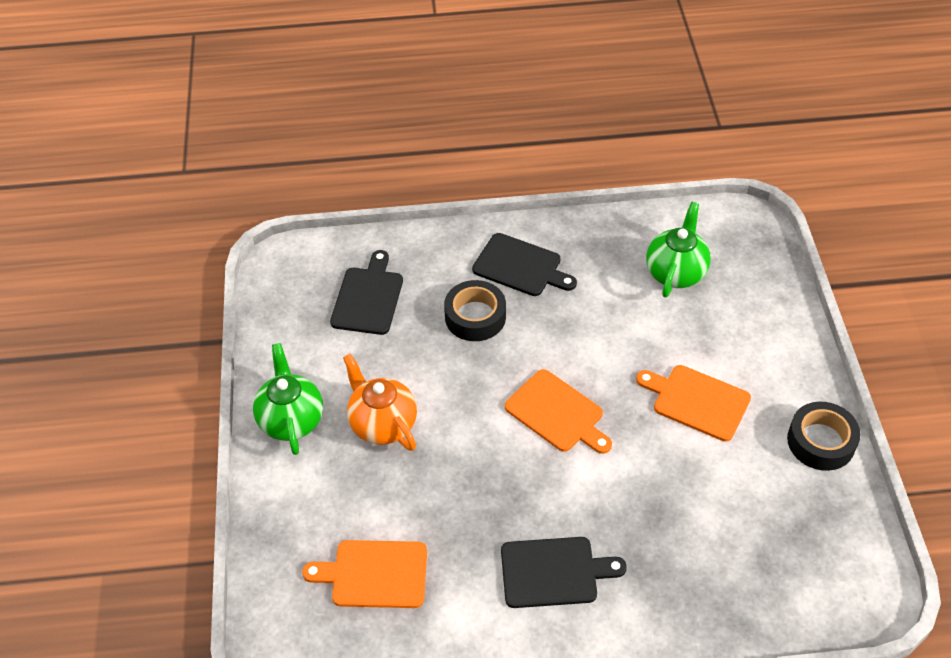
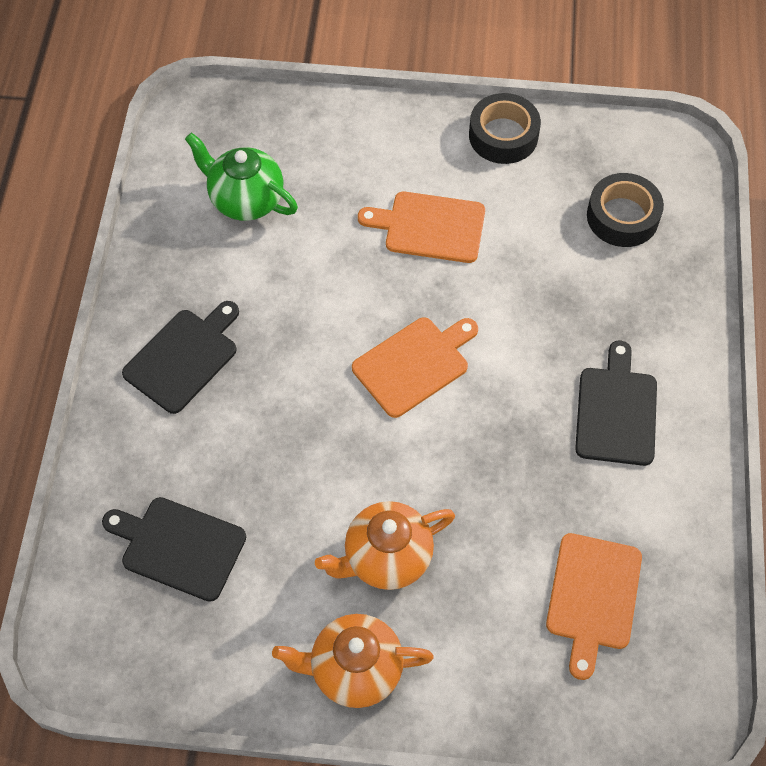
camera: 80 degrees left, 10 degrees up
(291, 420) = (354, 670): green teapot -> orange teapot
(475, 317) = (249, 424): black tape -> black tape (622, 217)
(697, 401) = (429, 227): orange cutting board -> orange cutting board turned 60 degrees clockwise

